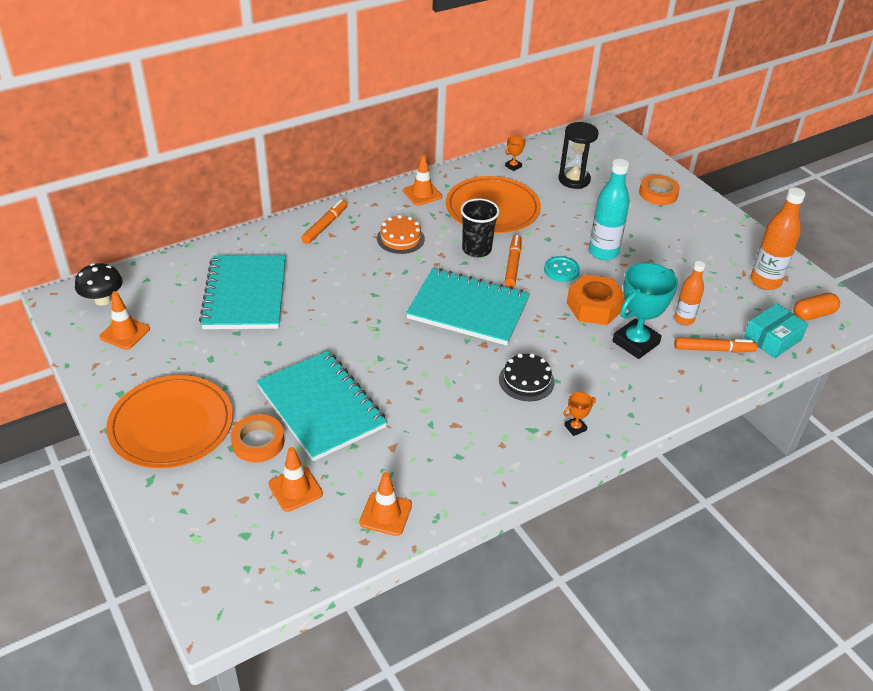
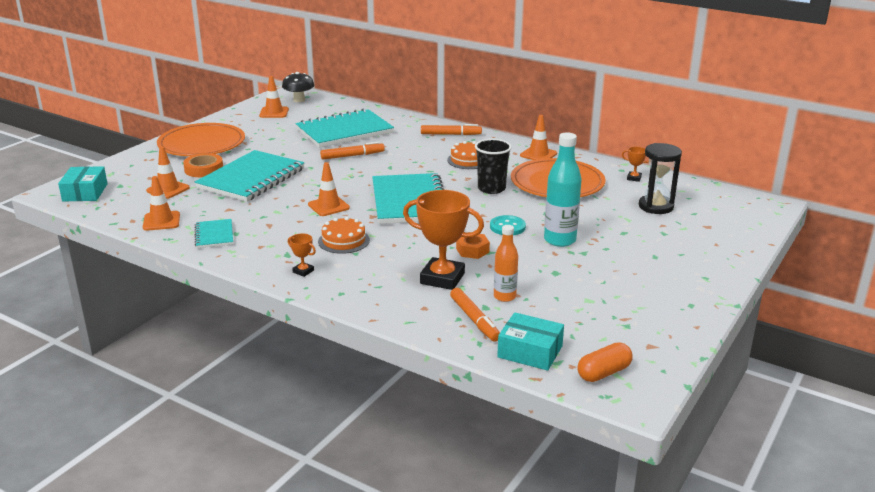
camera: 65 degrees right, 15 degrees down
(240, 576) = (85, 192): none -> turquoise box
(440, 367) = (328, 206): none -> orange traffic cone
(453, 475) = (214, 235): none -> turquoise notebook
(512, 265) = (489, 206): orange marker -> orange marker (352, 156)
(526, 380) = (343, 241): black cake -> orange cake
(594, 307) = (472, 250): orange nut -> orange nut, size x0.59
(635, 342) = (442, 278): turquoise trophy -> orange trophy
(658, 193) = (699, 249): orange tape -> none
(765, 281) = (626, 333): orange bottle -> none
(813, 314) = (603, 373): orange capsule -> orange capsule turned 75 degrees counterclockwise

